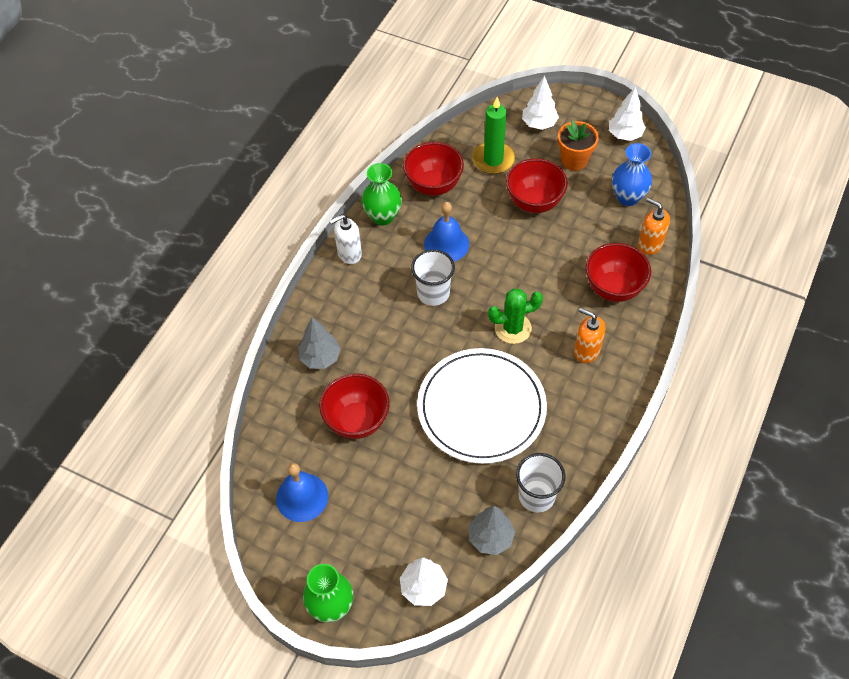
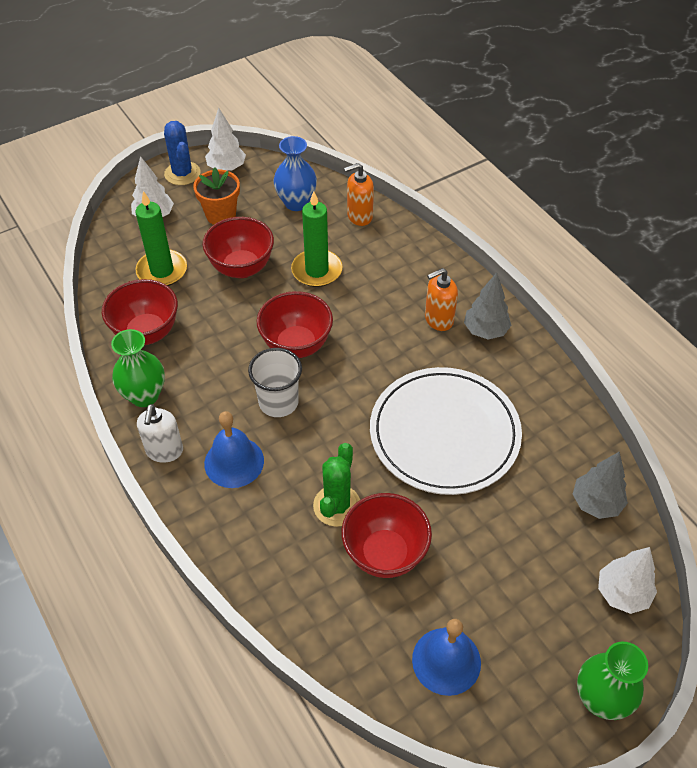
camera: 60 degrees left, 5 degrees down
(320, 358) = (278, 549): grey tree -> grey tree (485, 331)
(446, 244) = (228, 360): blue bell -> blue bell (234, 462)
(513, 328) = (372, 360): green cactus -> green cactus (337, 506)
(536, 496) = (571, 441): white cup -> none
(570, 248) = (317, 270): none -> green candle
(595, 113) = (182, 173): none -> blue cactus
(613, 288) = (386, 265): red bowl -> red bowl (296, 345)

